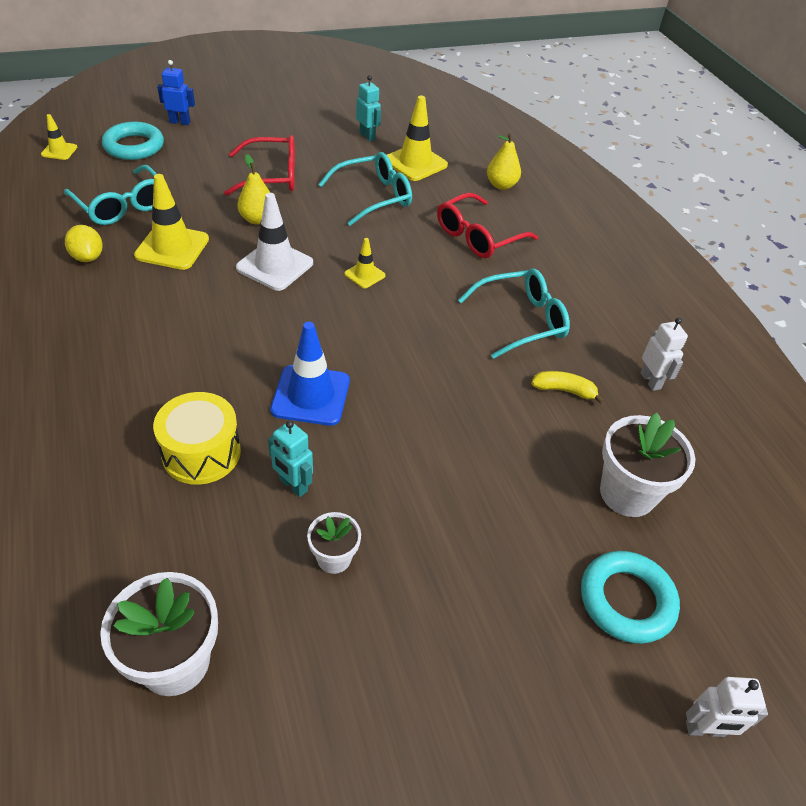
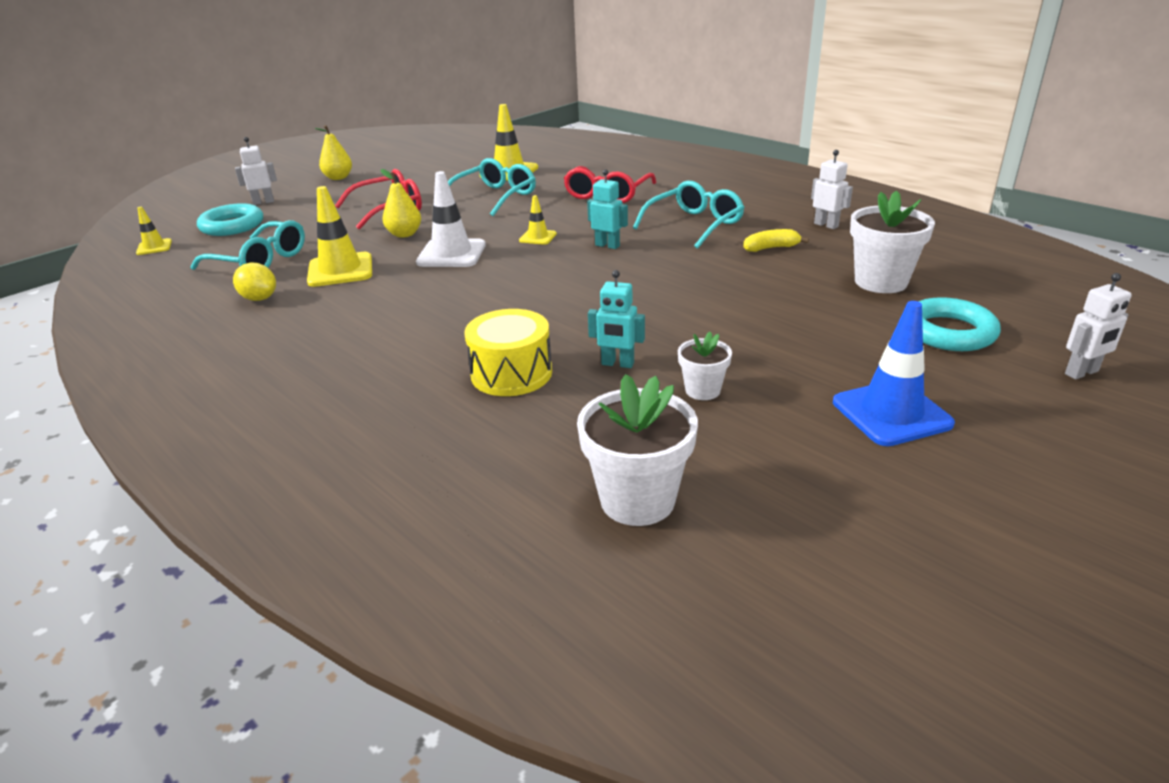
camera: 20 degrees left, 15 degrees down
(180, 122) = (263, 202): blue robot -> white robot
(311, 395) = (571, 312): blue traffic cone -> blue traffic cone (891, 413)
(367, 136) = (450, 168): turquoise robot -> turquoise robot (607, 245)
(501, 185) = (593, 165): yellow pear -> yellow pear (338, 178)

